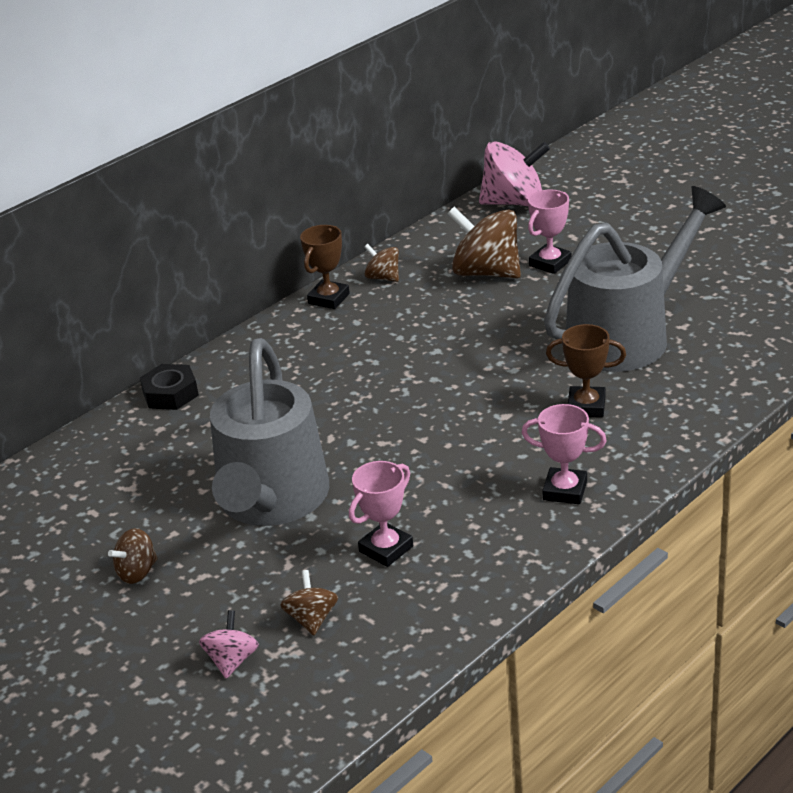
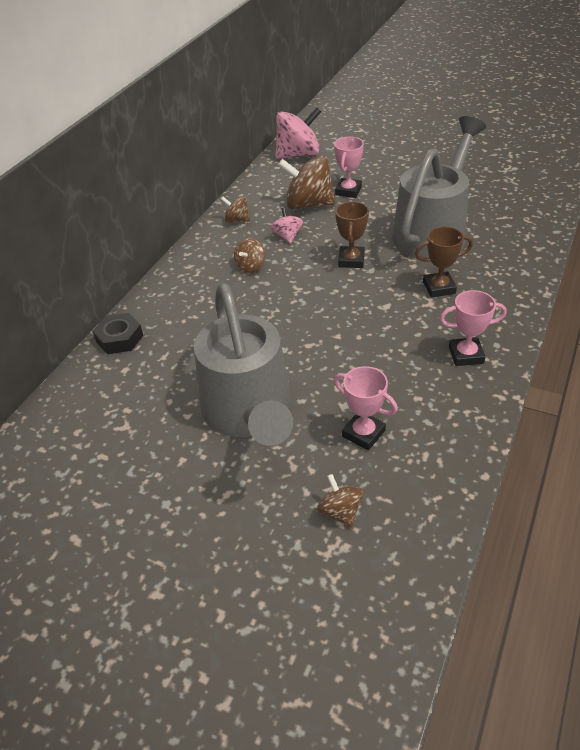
camera: 20 degrees left, 10 degrees up
(137, 572) = (169, 504): brown spinning top -> brown spinning top (250, 266)
(232, 661) = (295, 570): pink spinning top -> pink spinning top (287, 236)
(328, 299) = (205, 242): brown trophy -> brown trophy (351, 260)
(386, 549) = (363, 433): pink trophy -> pink trophy turned 75 degrees counterclockwise

